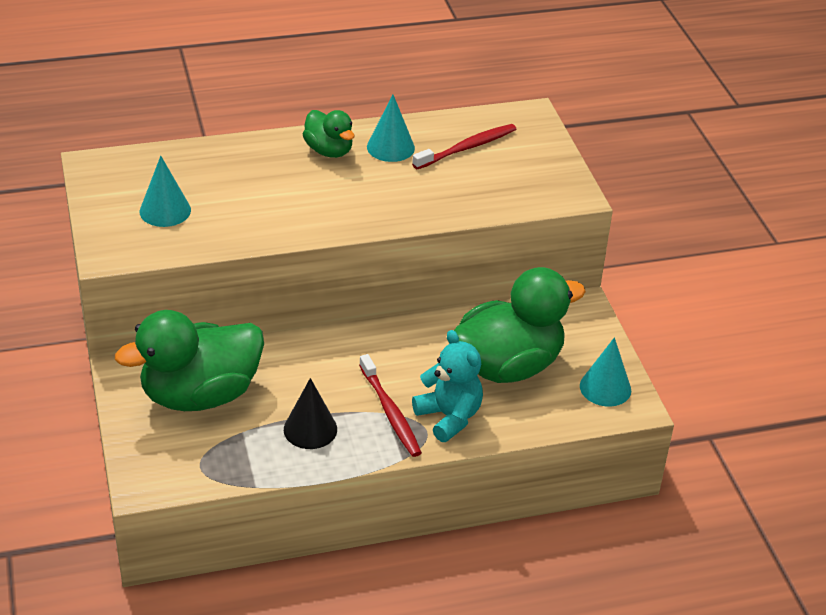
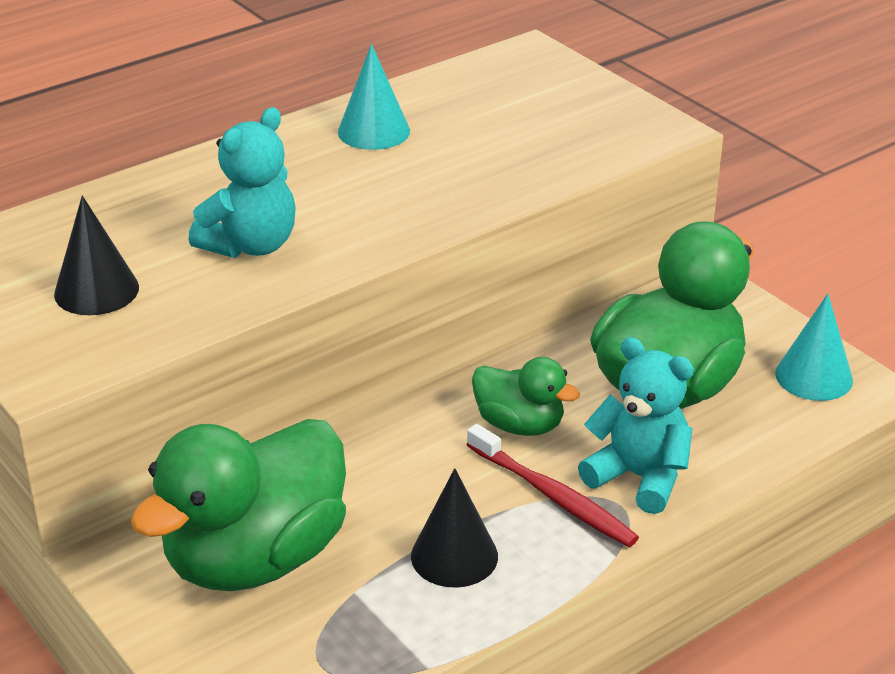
camera: 20 degrees left, 5 degrees down
(165, 210) = (96, 290): turquoise cone -> black cone
(268, 206) = (251, 245): none -> turquoise teddy bear
(329, 151) = (290, 155): green duck -> green duck (520, 425)
(467, 148) = (478, 107): red toothbrush -> none

